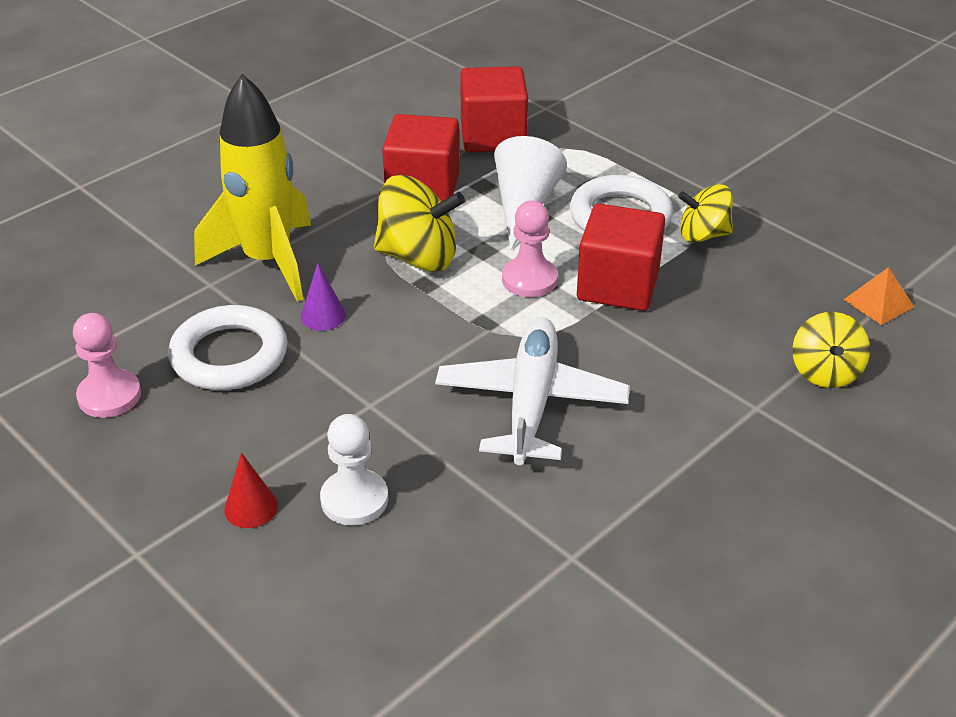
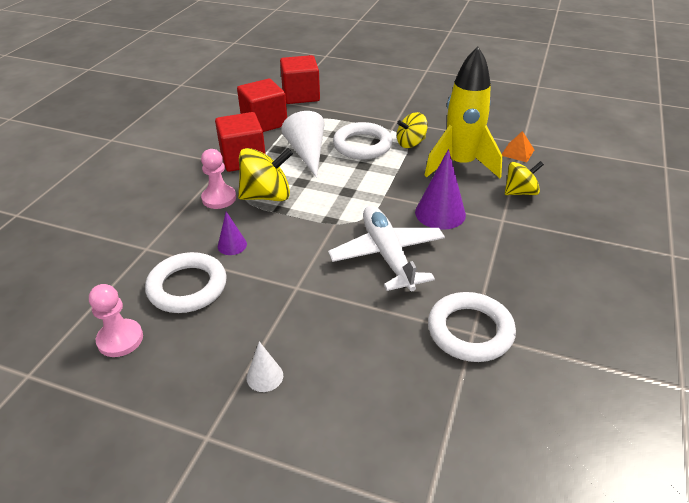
camera: 25 degrees left, 0 degrees up
(251, 507) = (264, 376): red cone -> white cone
(268, 262) = (176, 224): yellow rocket -> yellow rocket (460, 165)
(354, 499) = (326, 347): white pawn -> none
(529, 279) = (338, 190): pink pawn -> pink pawn (219, 198)
(570, 553) = (470, 331): none -> white ring
(618, 285) = (387, 180): red cube -> red cube (301, 95)
(662, 364) = (440, 213): none -> purple cone
(825, 372) = (520, 192): yellow spinning top -> yellow spinning top turned 90 degrees counterclockwise

